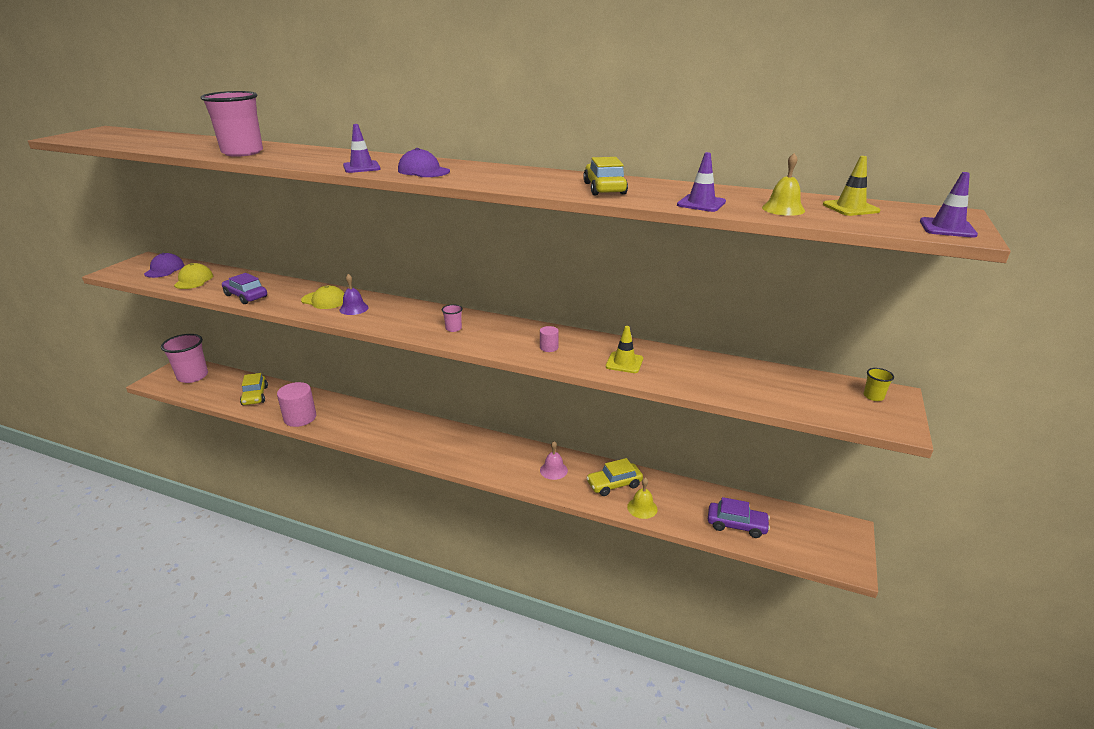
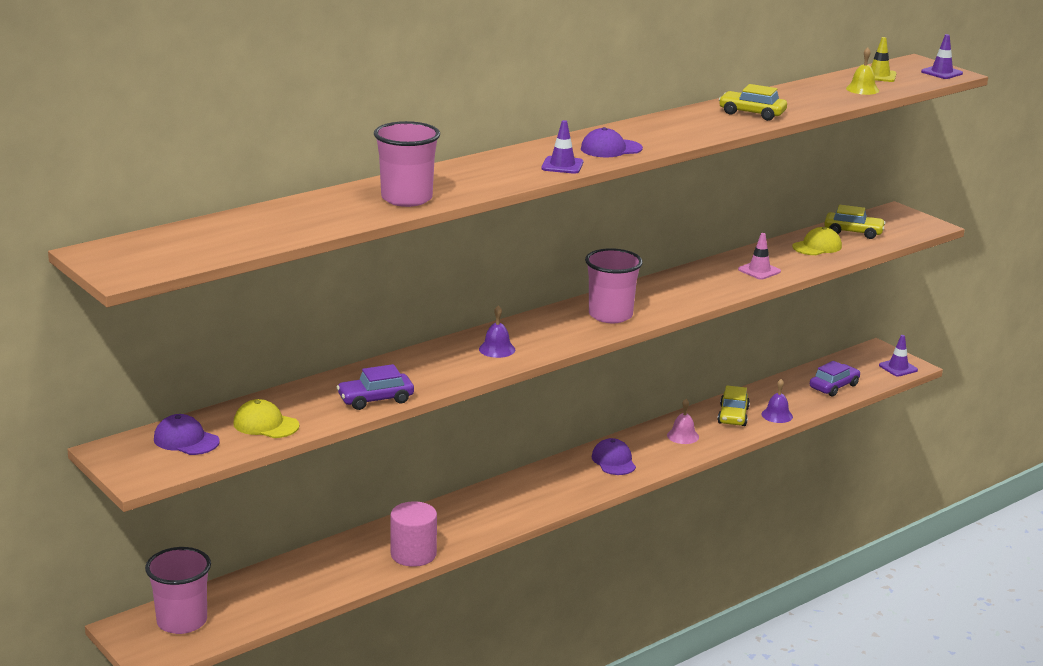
camera: 60 degrees left, 5 degrees down
(255, 396) = (312, 578): yellow car -> yellow car (853, 232)
(324, 300) = (451, 360): yellow cap -> yellow cap (817, 246)
(453, 328) = (610, 315): pink cup -> pink cup, size x2.37
(484, 451) = (613, 461): none -> purple cap
(549, 347) = (699, 288): pink cylinder -> none
(624, 363) = (759, 271): yellow traffic cone -> pink traffic cone
(642, 508) = (777, 415): yellow bell -> purple bell
(701, 203) = (826, 102): purple traffic cone -> purple traffic cone (898, 368)
(873, 396) = (892, 217): yellow cup -> none

